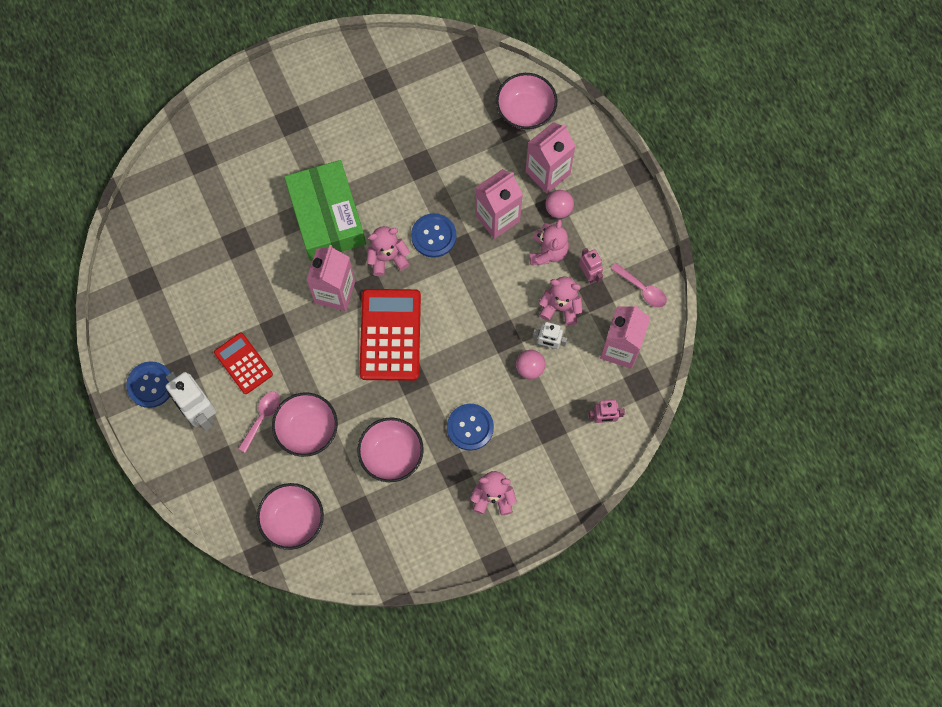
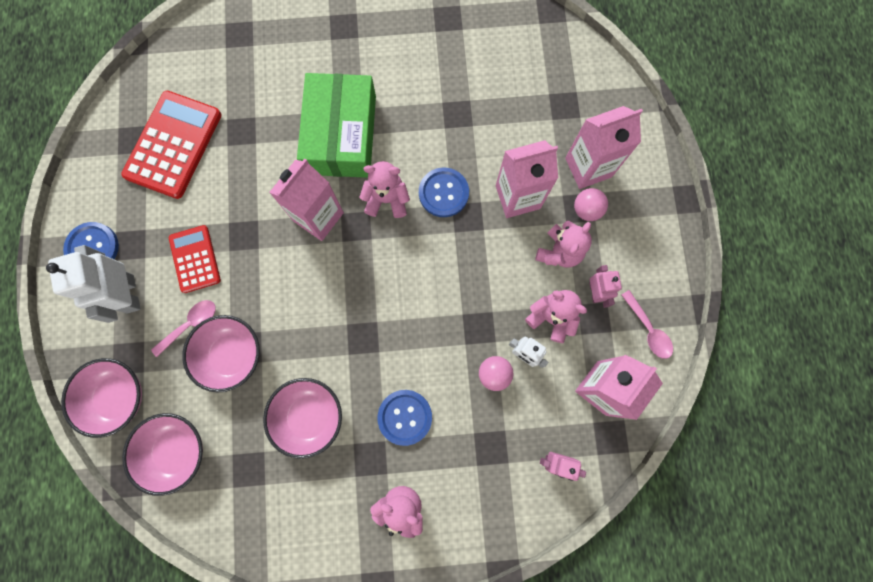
camera: 20 degrees right, 5 degrees up
(390, 335) = (358, 283): red calculator -> red calculator (173, 145)
(525, 111) = (587, 95): pink bowl -> pink bowl (118, 397)

